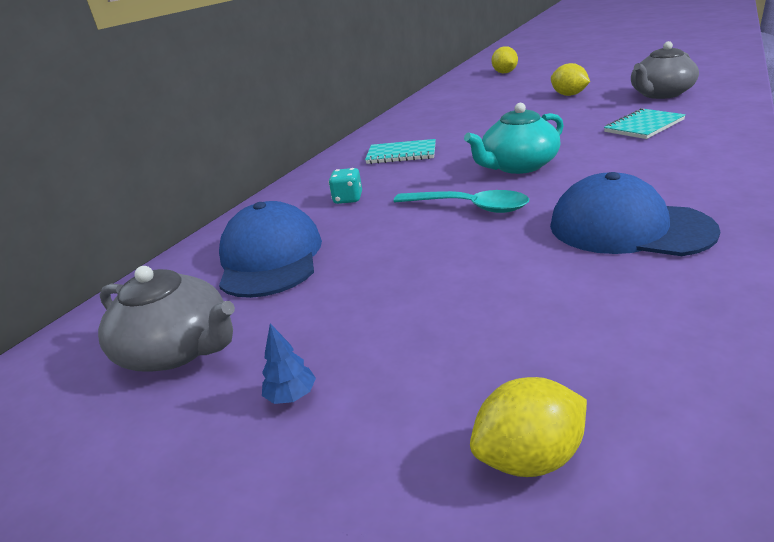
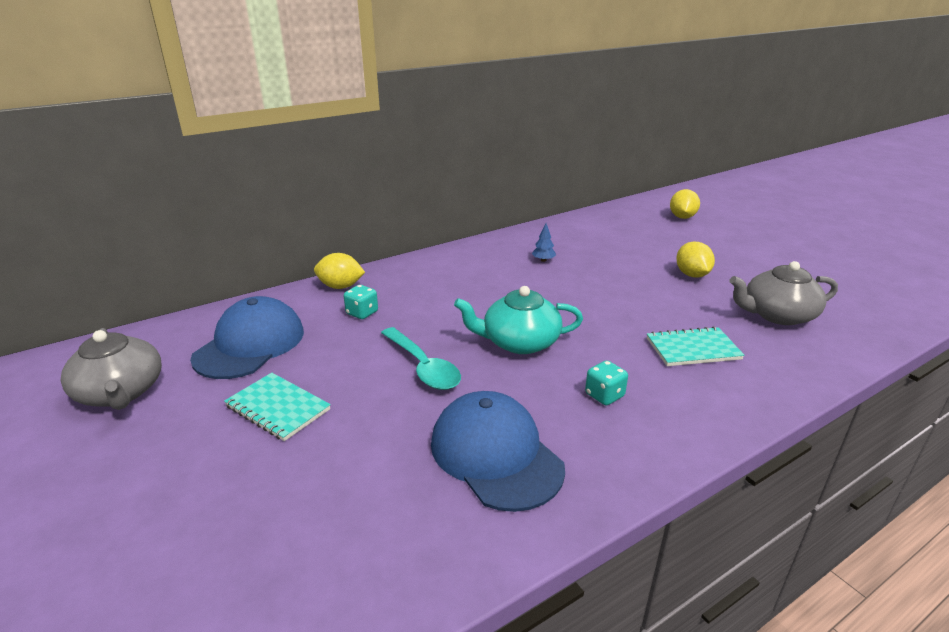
camera: 25 degrees right, 0 degrees up
(292, 396) = (125, 465): blue tree -> blue tree (543, 260)
(401, 154) = (459, 282): turquoise notebook -> turquoise notebook (278, 408)
(529, 457) = (166, 591): yellow lemon -> yellow lemon (340, 286)
(636, 168) = (604, 395): none -> turquoise dice

